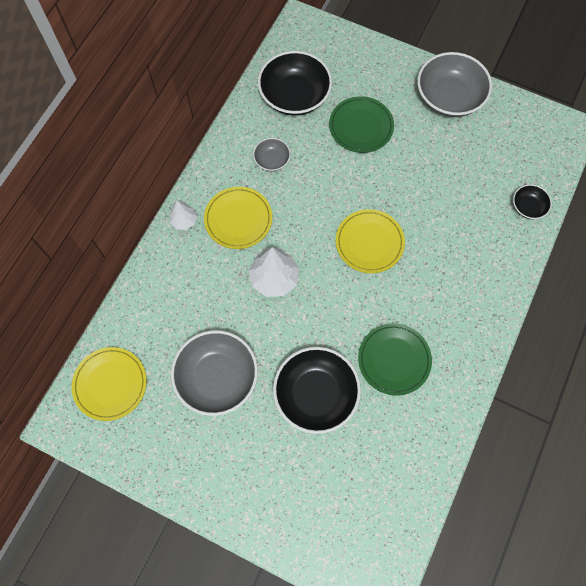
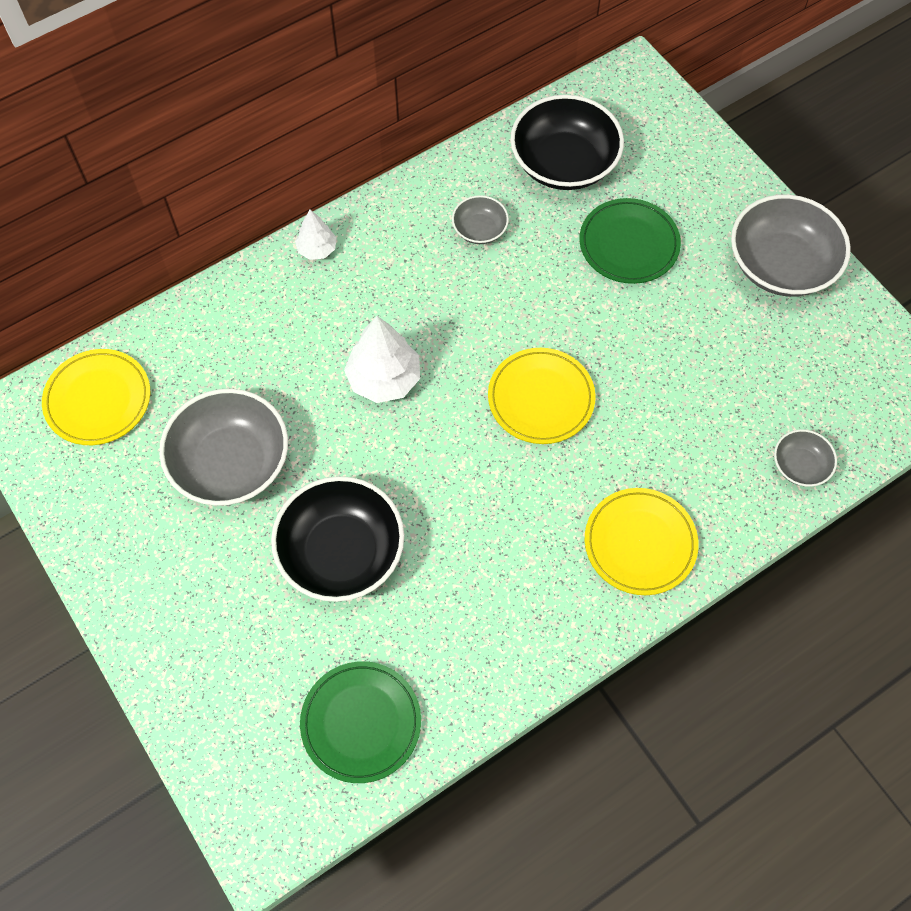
camera: 30 degrees right, 5 degrees down
(238, 219) = (387, 282): yellow plate -> yellow plate (640, 543)
(394, 360) = (474, 565): green plate -> green plate (361, 722)
(528, 207) = (800, 465): black bowl -> grey bowl

